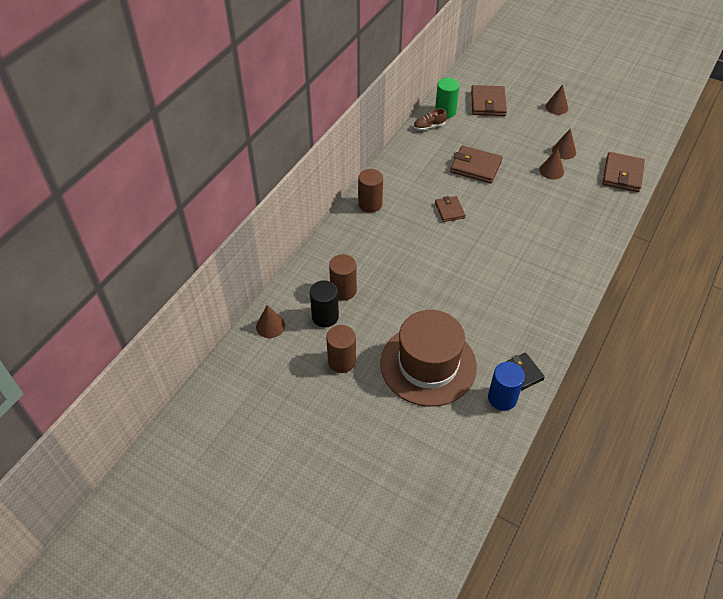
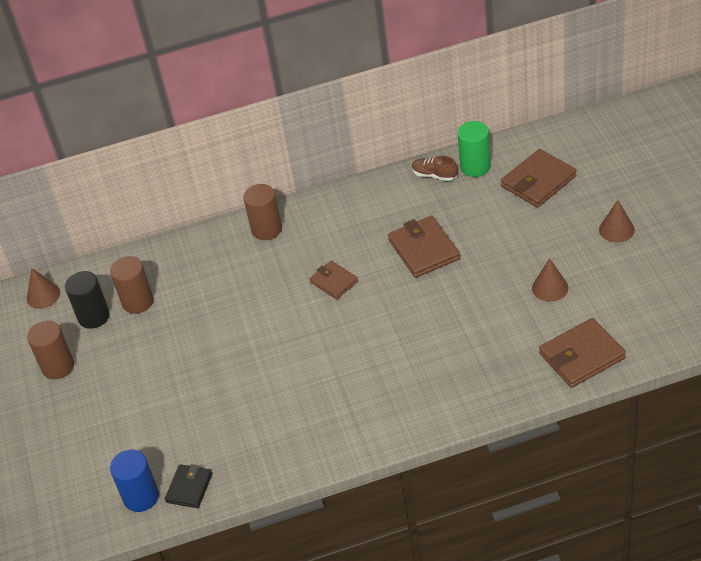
camera: 50 degrees right, 5 degrees down
(428, 365) = (120, 420): brown hat -> none
(449, 210) = (334, 282): brown wallet -> brown wallet turned 75 degrees counterclockwise
(551, 171) = (503, 302): brown cone -> none

